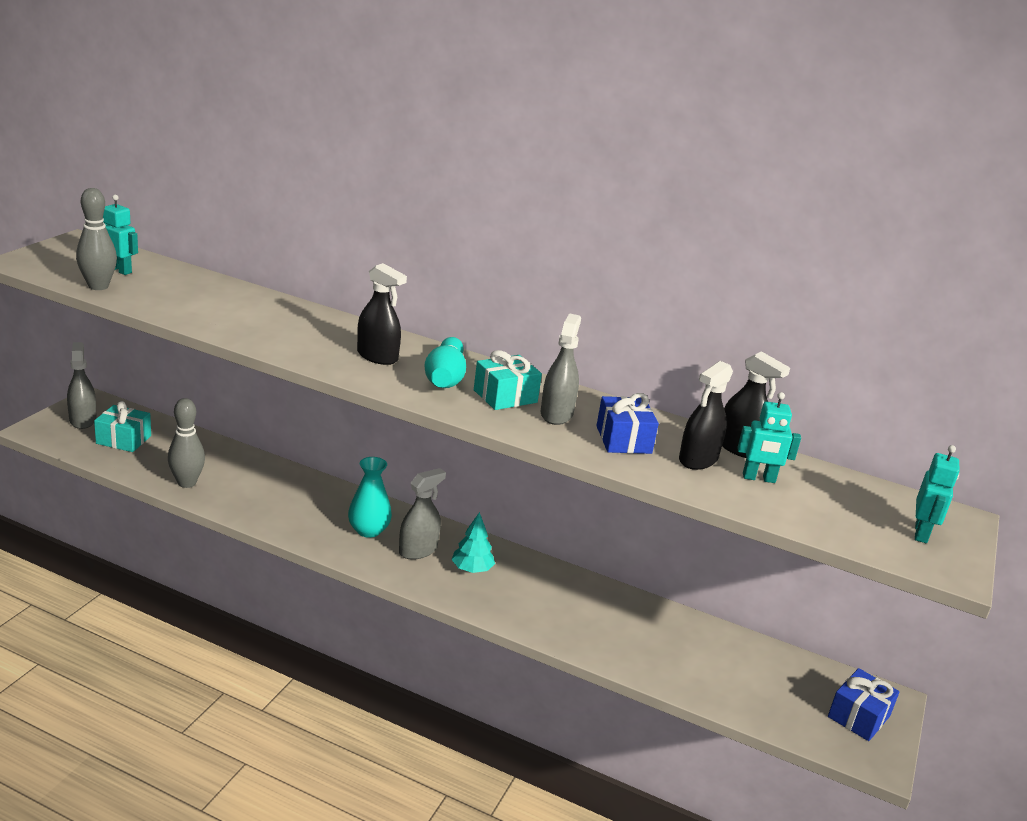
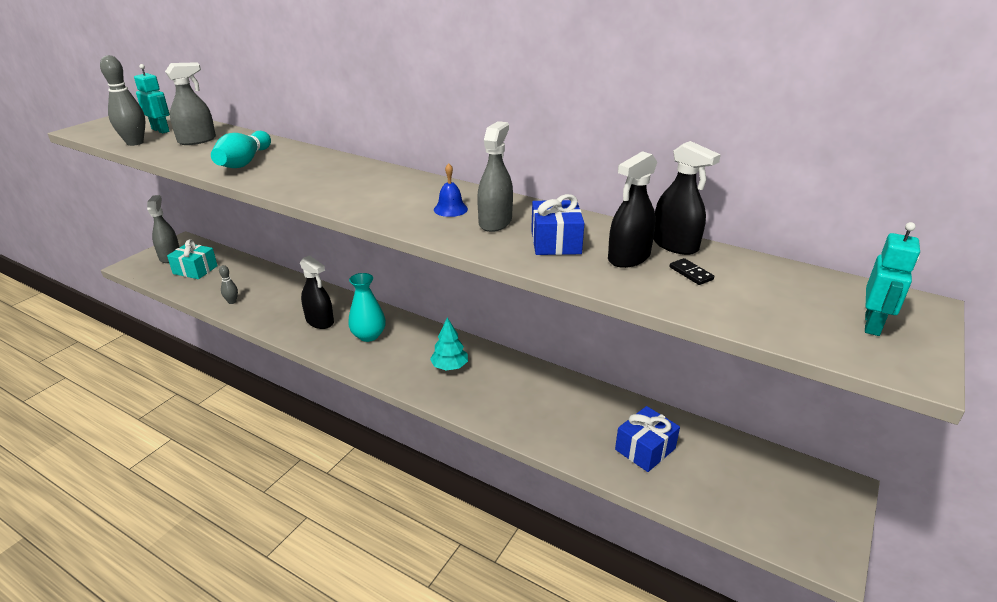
camera: 10 degrees right, 5 degrees up
(187, 483) = (232, 302): grey bowling pin -> grey bowling pin, size x0.54
(377, 356) = (345, 182): black spray bottle -> black spray bottle (320, 321)
(418, 550) = (406, 351): grey spray bottle -> grey spray bottle (197, 140)
(445, 378) = (399, 196): turquoise bowling pin -> turquoise bowling pin (244, 162)
(505, 396) = (450, 209): turquoise gift -> blue bell
(758, 478) = (691, 273): turquoise robot -> black domino
(858, 716) = (807, 506): blue gift -> blue gift (645, 449)

